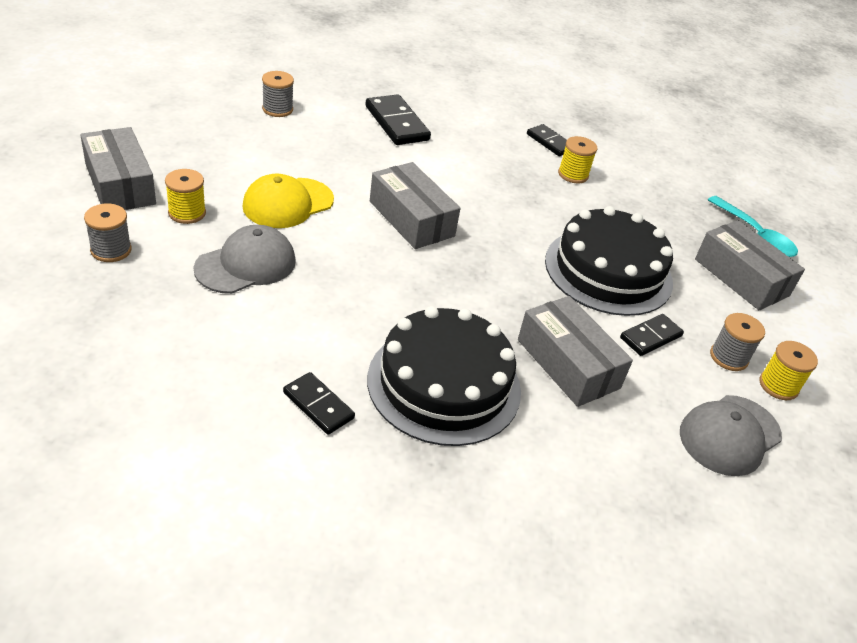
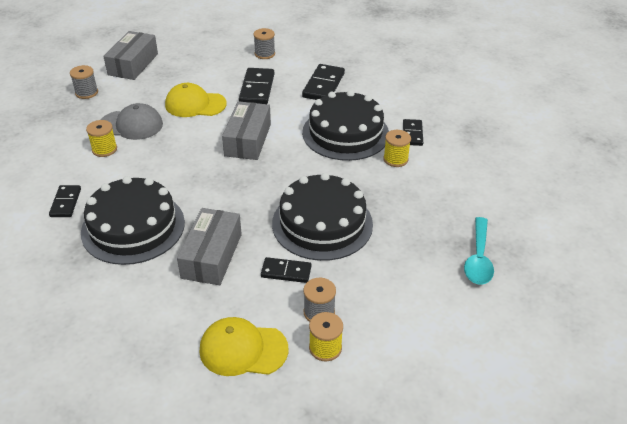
camera: 50 degrees right, 0 degrees up
(187, 213) = (141, 89): yellow spool -> yellow spool (104, 149)
(331, 155) = (257, 88): none -> black domino
(493, 167) = (345, 133): none -> black cake
(729, 435) = (243, 349): grey cap -> yellow cap
(741, 277) = (416, 276): grey box -> none

